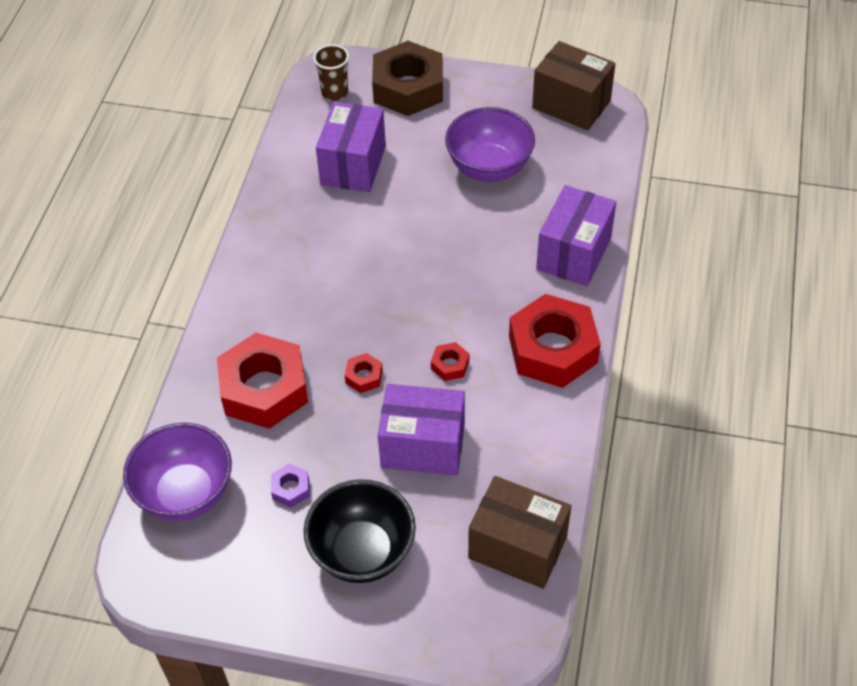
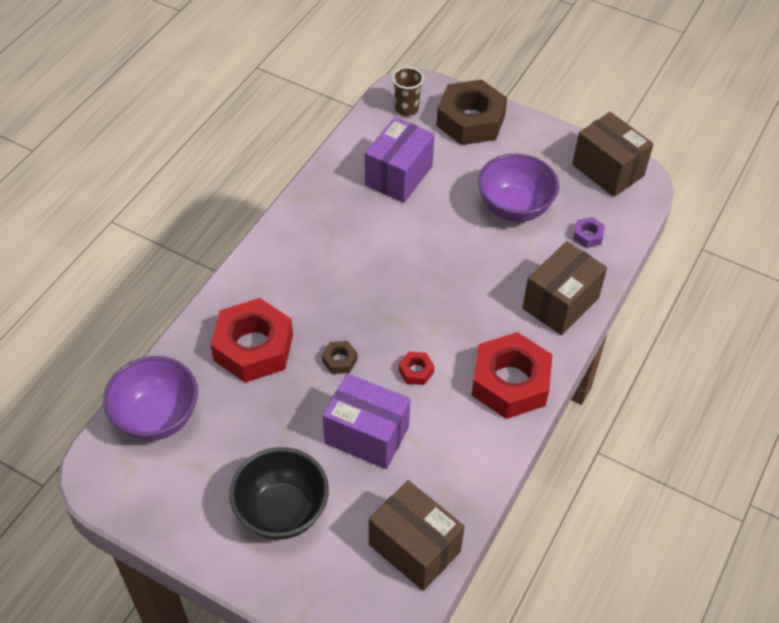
camera: 15 degrees right, 0 degrees up
(290, 489) = (243, 439): purple nut -> purple nut (588, 235)
(364, 376) = (339, 360): red nut -> brown nut
(574, 254) = (560, 303): purple box -> brown box

